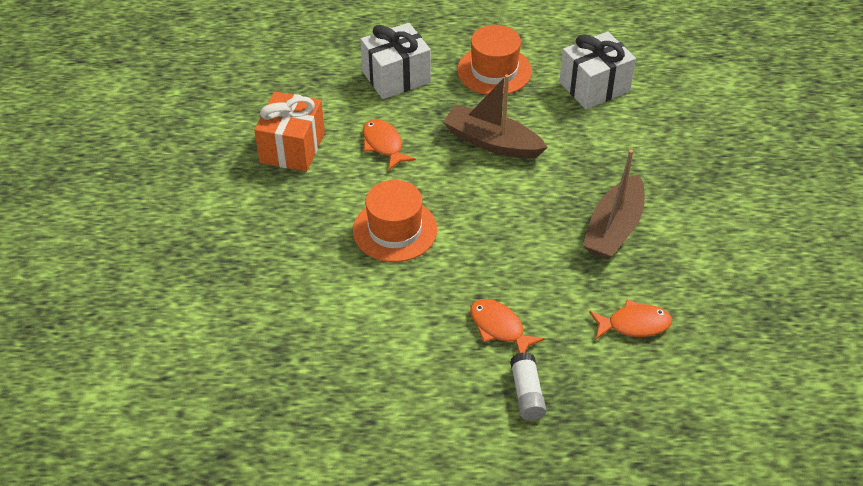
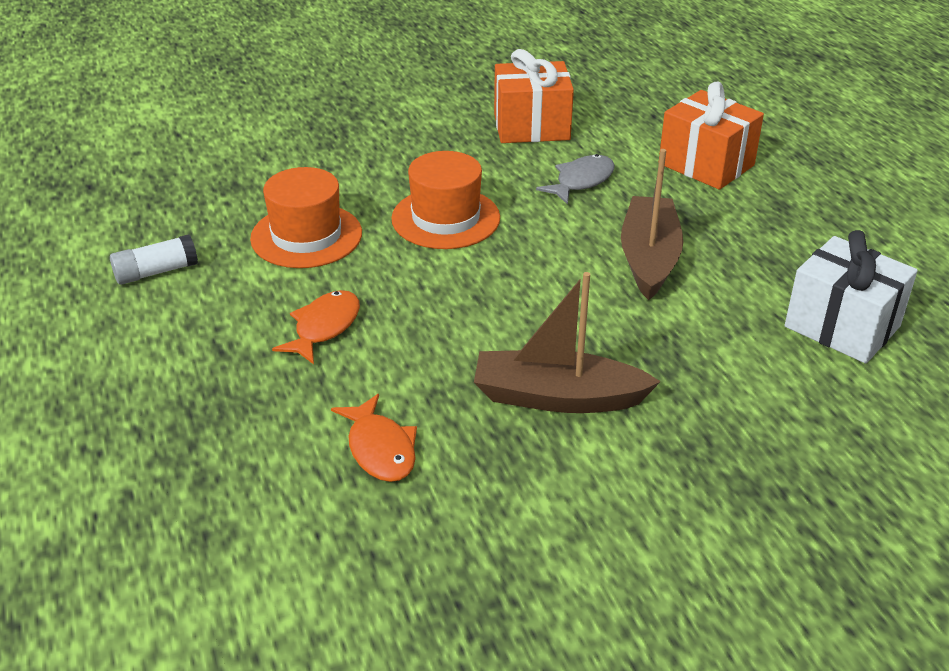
camera: 70 degrees right, 10 degrees down
(384, 145) = (581, 181): orange fish -> grey fish
(396, 77) = (706, 164): white gift -> orange gift
(494, 70) = (789, 233): orange hat -> orange hat (306, 236)
(527, 393) = (224, 370): white glue stick -> white glue stick (156, 272)

